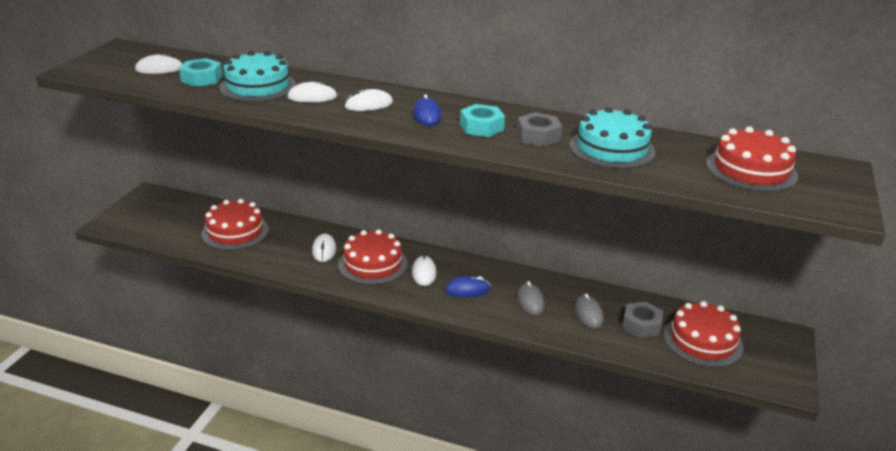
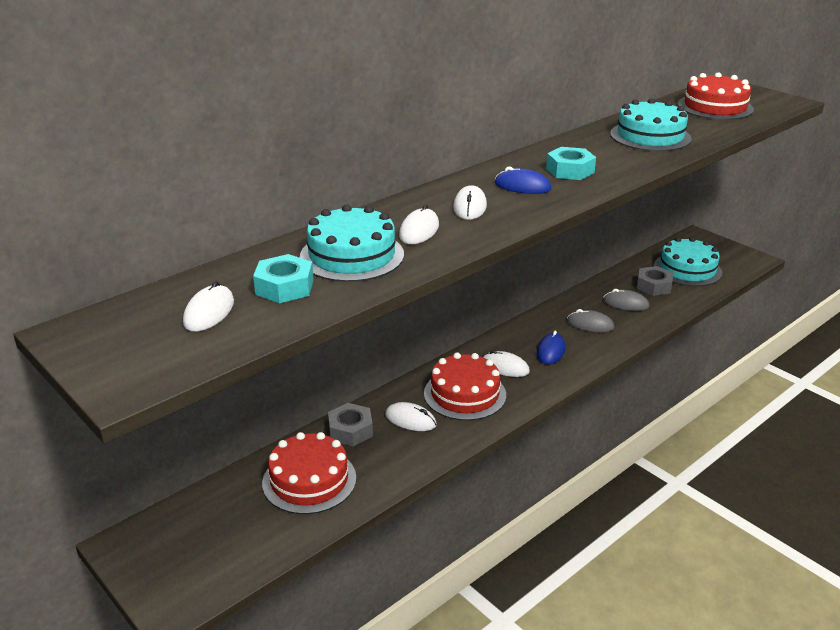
camera: 60 degrees left, 0 degrees up
(538, 136) = (607, 154): grey nut -> grey nut (350, 430)
(703, 341) = (687, 269): red cake -> turquoise cake

